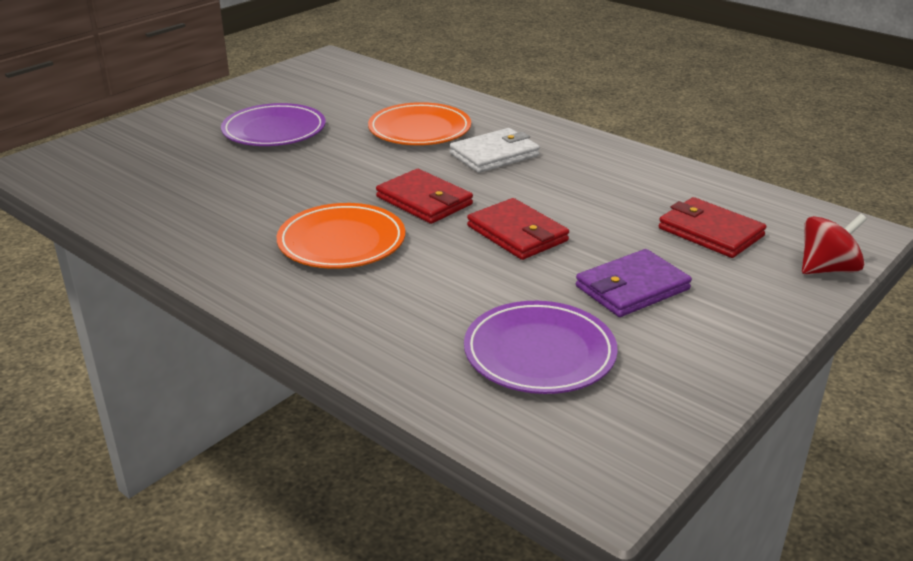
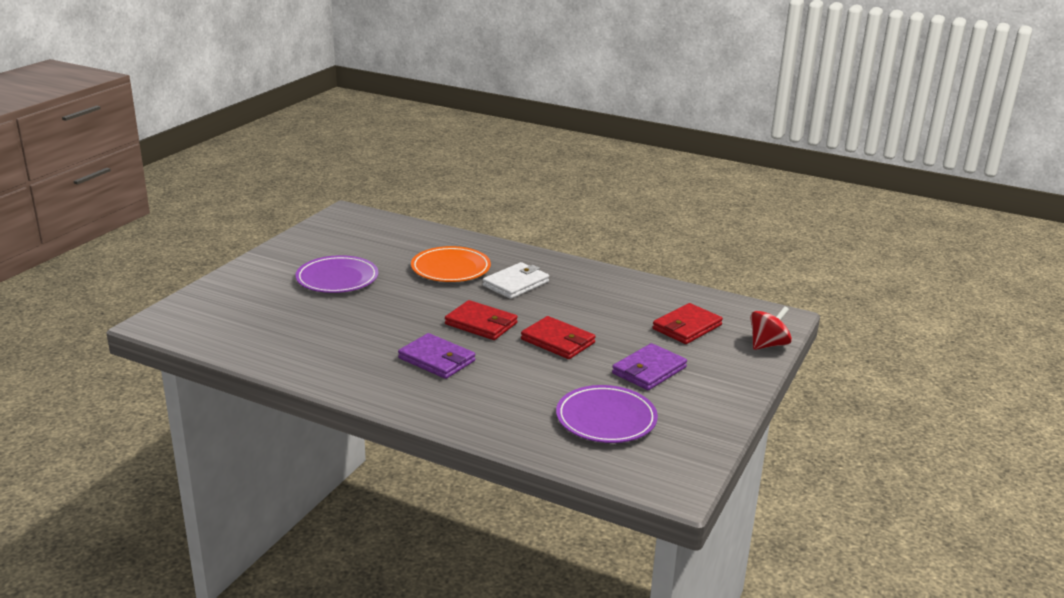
camera: 15 degrees left, 5 degrees down
(341, 242) = (437, 360): orange plate -> purple wallet
(710, 232) = (686, 327): red wallet -> red wallet turned 75 degrees counterclockwise

